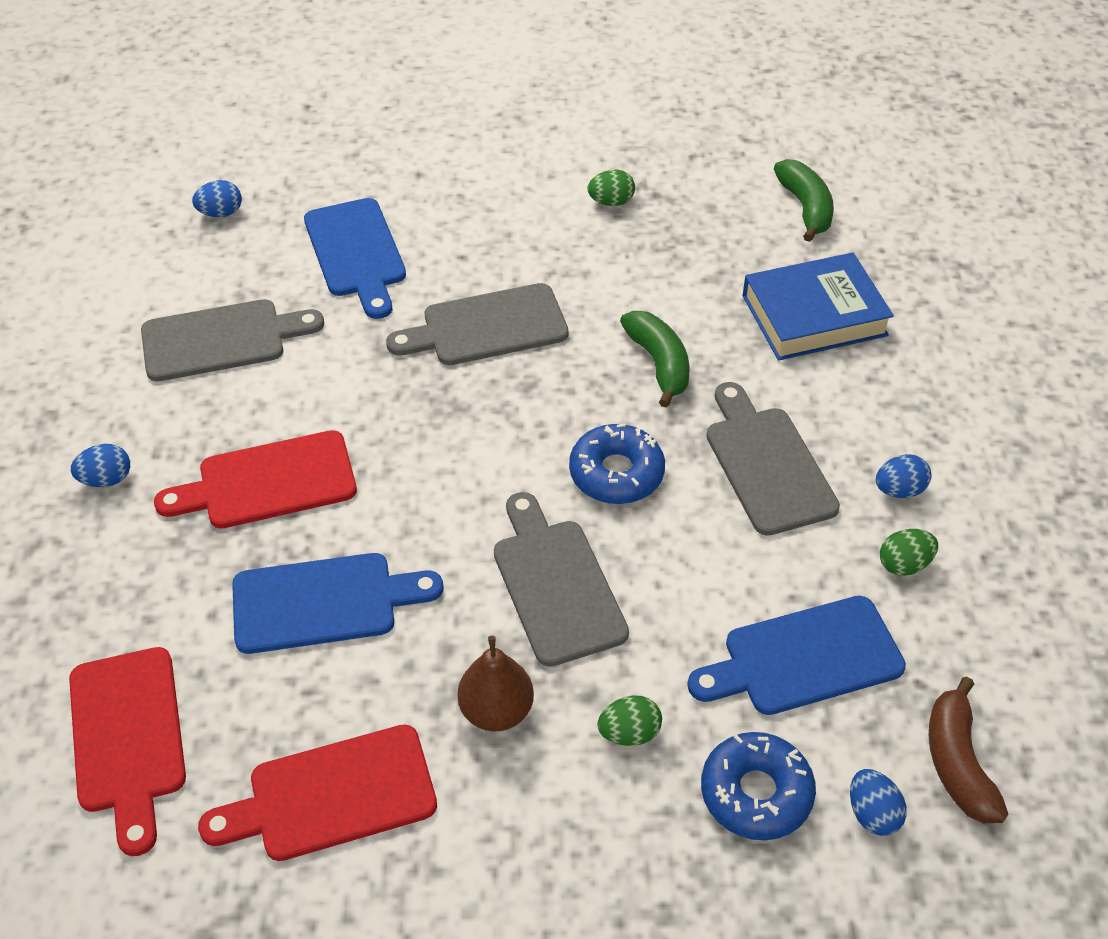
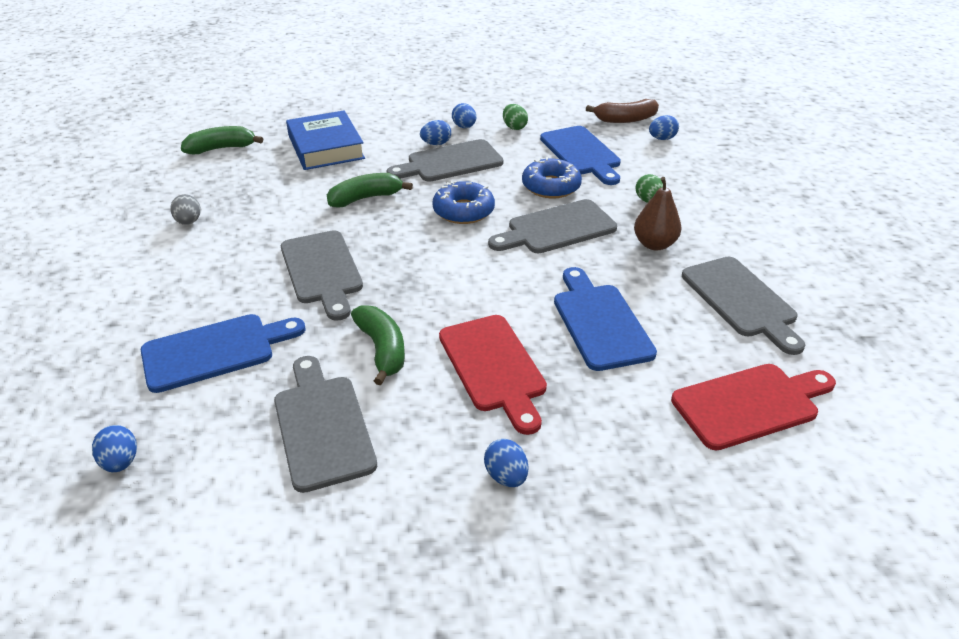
camera: 95 degrees left, 10 degrees down
(325, 383) = (382, 349): none -> green banana
(332, 795) = (741, 300): red cutting board -> grey cutting board
(611, 202) = (189, 222): green egg -> grey egg
(756, 793) = (666, 166): blue donut -> blue donut (551, 186)
(832, 448) = (436, 144): none -> blue egg

